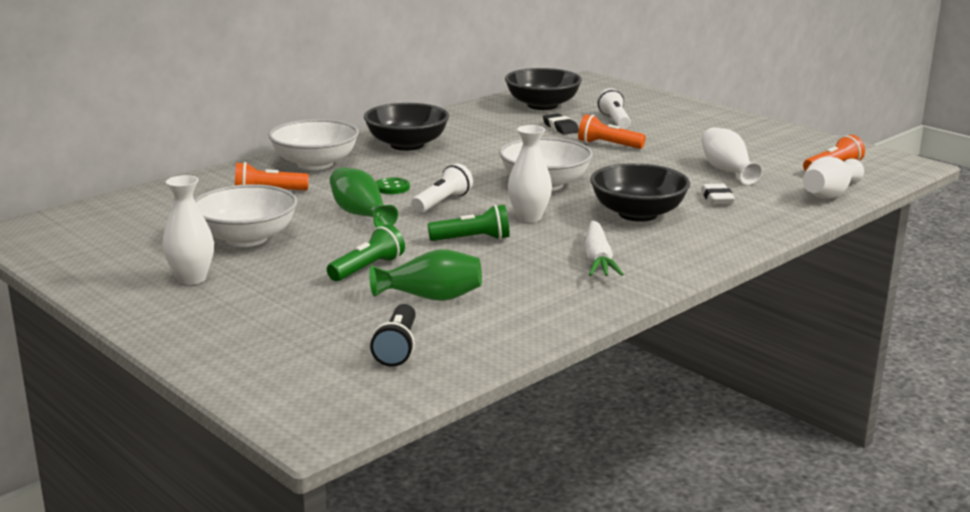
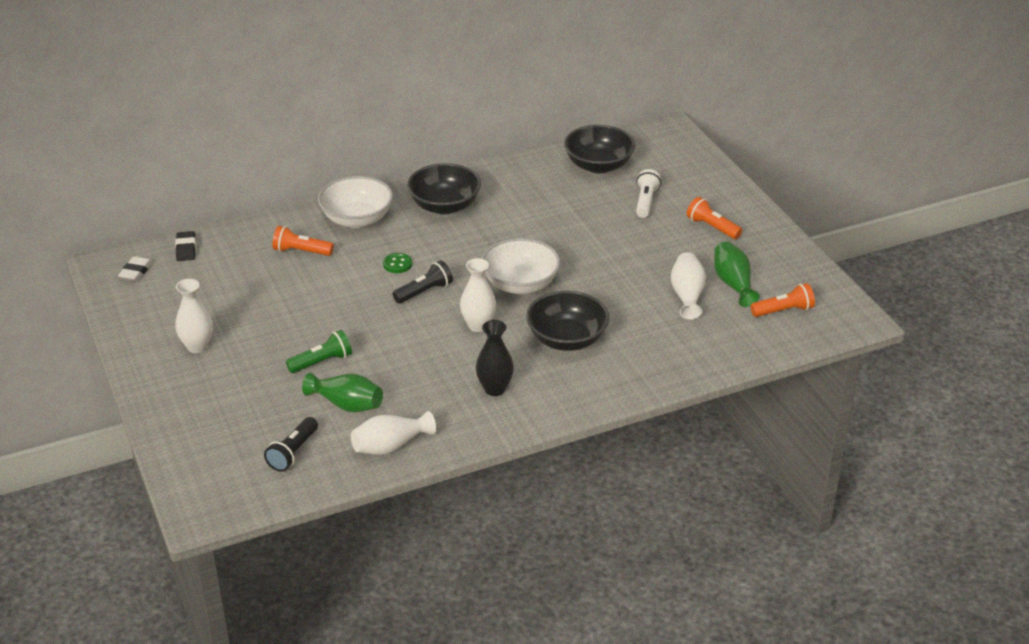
camera: 20 degrees right, 15 degrees up
(246, 238) = (257, 307): white bowl -> none
(361, 214) = (354, 295): green vase -> green vase (733, 284)
(442, 202) = (424, 292): white flashlight -> black flashlight
(472, 239) = (418, 344): green flashlight -> none
(560, 128) = (590, 204): black eraser -> black eraser (186, 249)
(597, 259) = (494, 389): white carrot -> black vase
(608, 145) = (613, 238): orange flashlight -> orange flashlight (712, 227)
(717, 198) = (647, 332): white eraser -> white eraser (136, 271)
(829, 194) = (747, 347): white vase -> white vase (390, 446)

